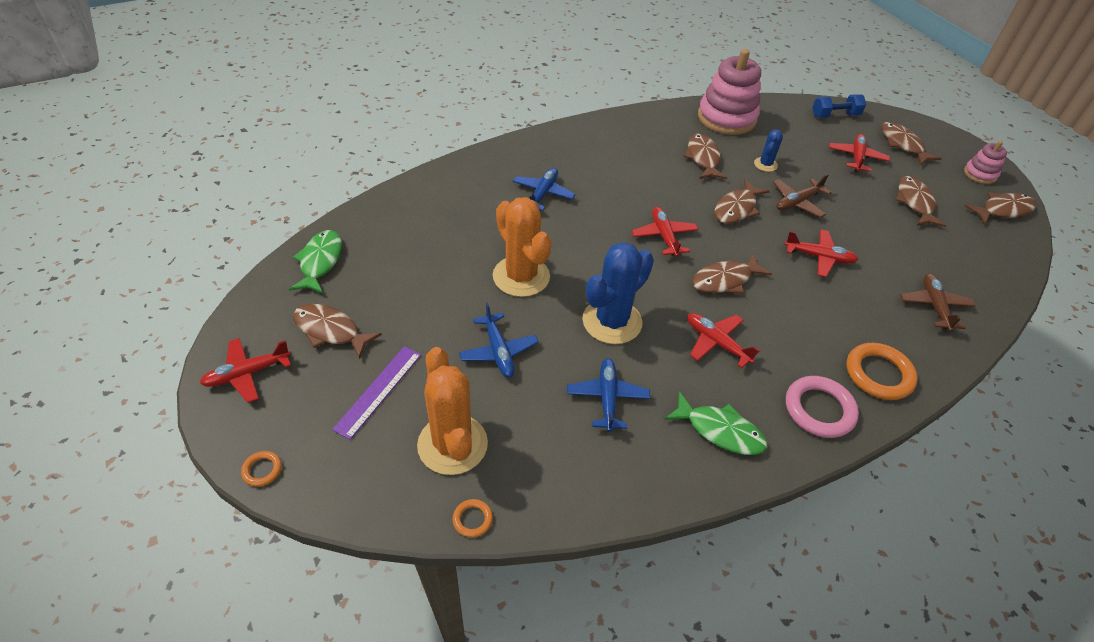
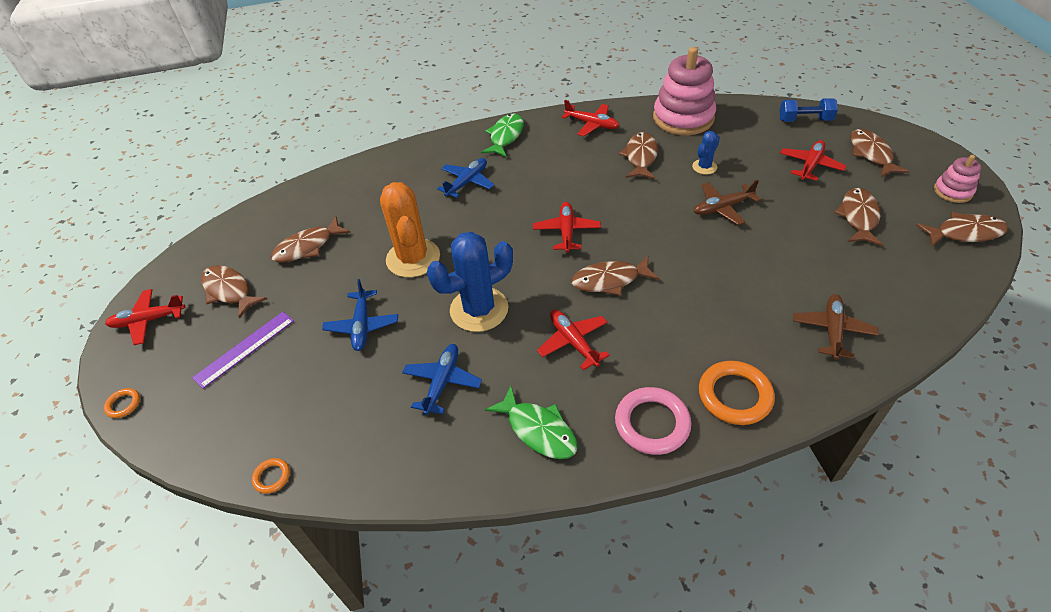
camera: 20 degrees right, 0 degrees up
(320, 262) = (247, 229): green fish -> green fish (505, 136)
(452, 444) = (285, 406): orange cactus -> none
(736, 208) = (654, 210): brown fish -> brown fish (307, 247)
(819, 257) = (721, 266): red plane -> red plane (592, 124)

